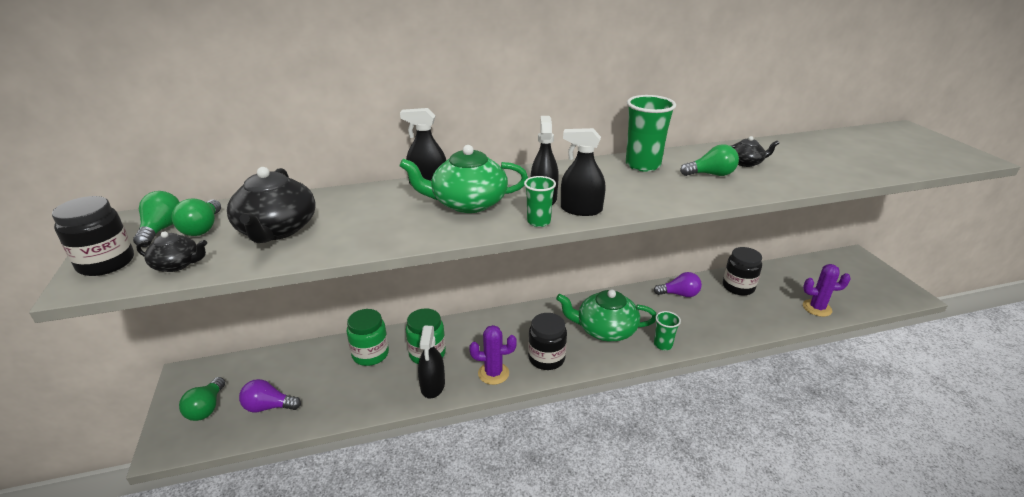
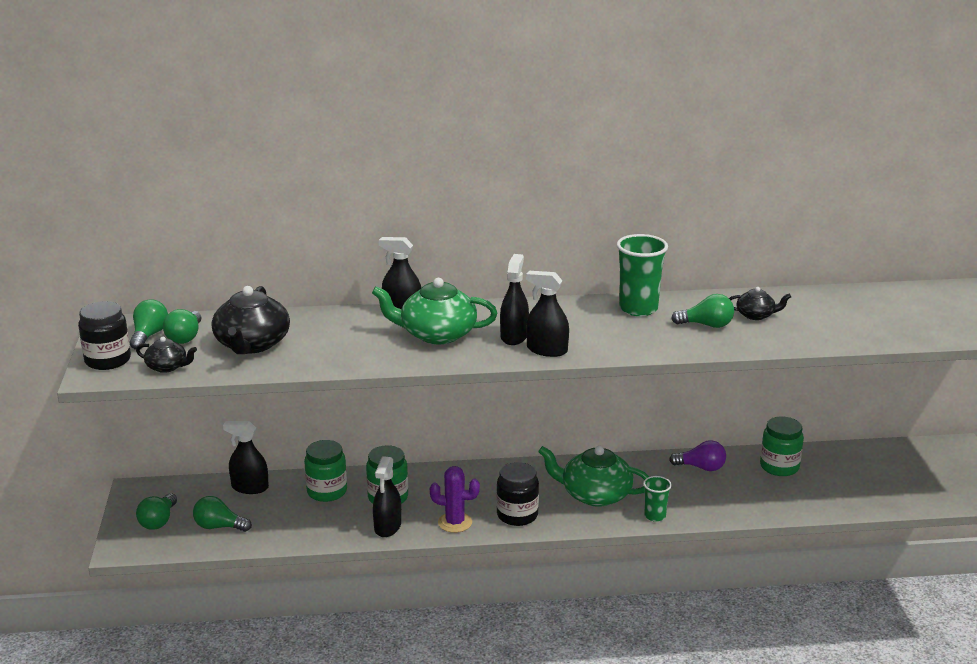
camera: 10 degrees right, 5 degrees down
(268, 407) = (219, 527): purple light bulb -> green light bulb
(297, 358) = (250, 487): none -> black spray bottle
(538, 221) = (499, 358): green cup -> none
(738, 287) = (779, 467): black jar -> green jar
(817, 308) = (864, 498): purple cactus -> none

